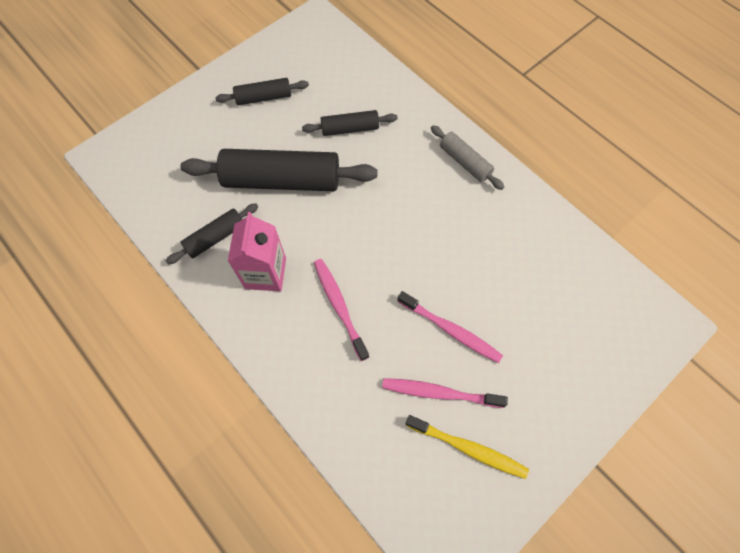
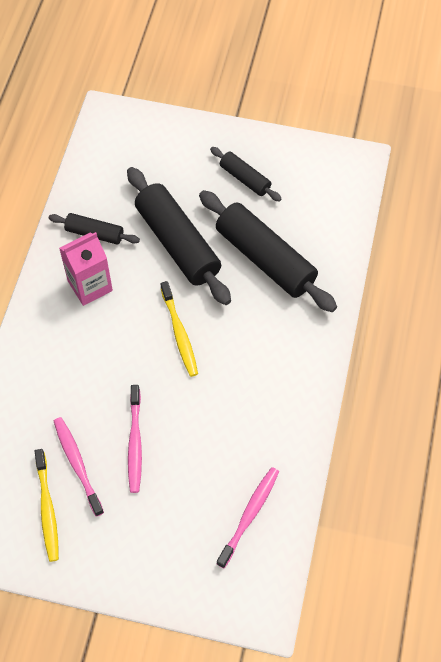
camera: 55 degrees right, 5 degrees down
(339, 306) = (99, 352): pink toothbrush -> pink toothbrush (249, 515)
(350, 128) = (265, 259): black rolling pin -> black rolling pin, size x1.93
(370, 231) = (179, 333): none -> yellow toothbrush
(465, 162) = (302, 364): grey rolling pin -> none

